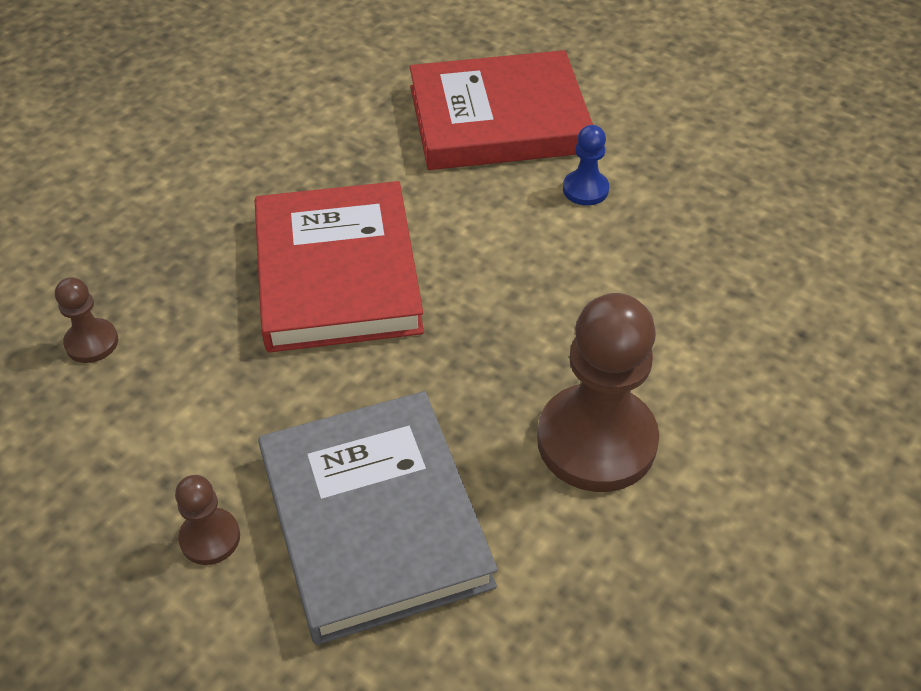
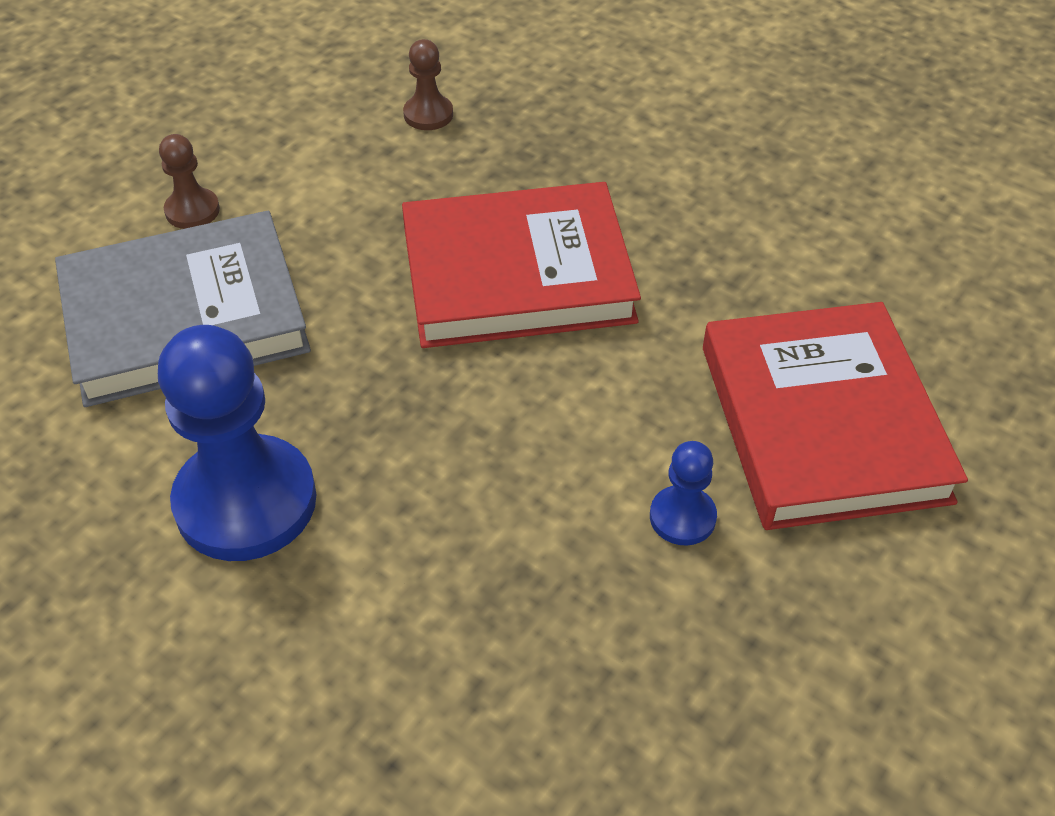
camera: 90 degrees right, 0 degrees up
(596, 441) = (246, 501): brown pawn -> blue pawn

